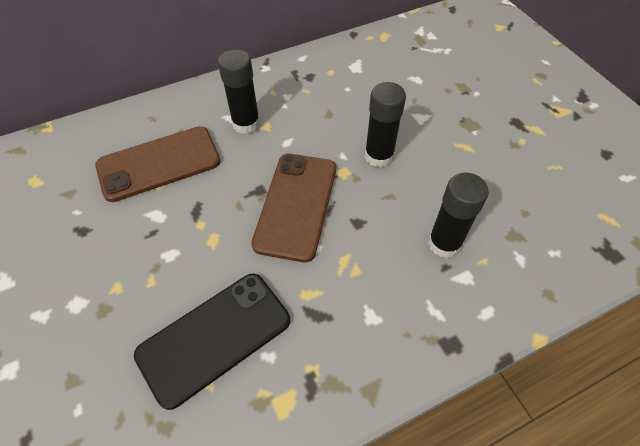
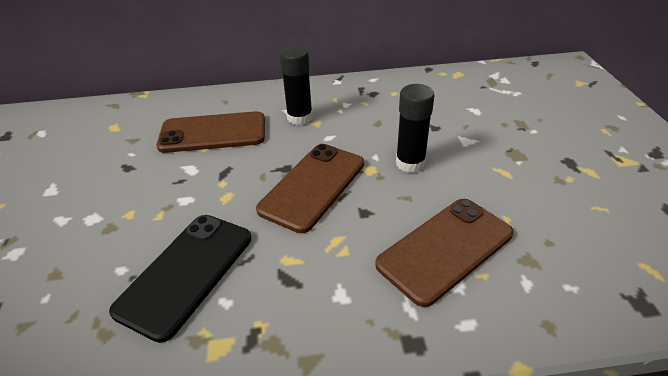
camera: 20 degrees right, 15 degrees down
(215, 337) = (186, 273): black phone -> black phone turned 45 degrees counterclockwise
(444, 243) = (445, 249): black glue stick -> brown phone

